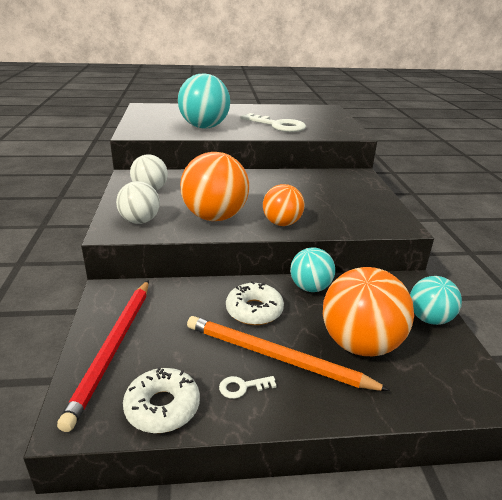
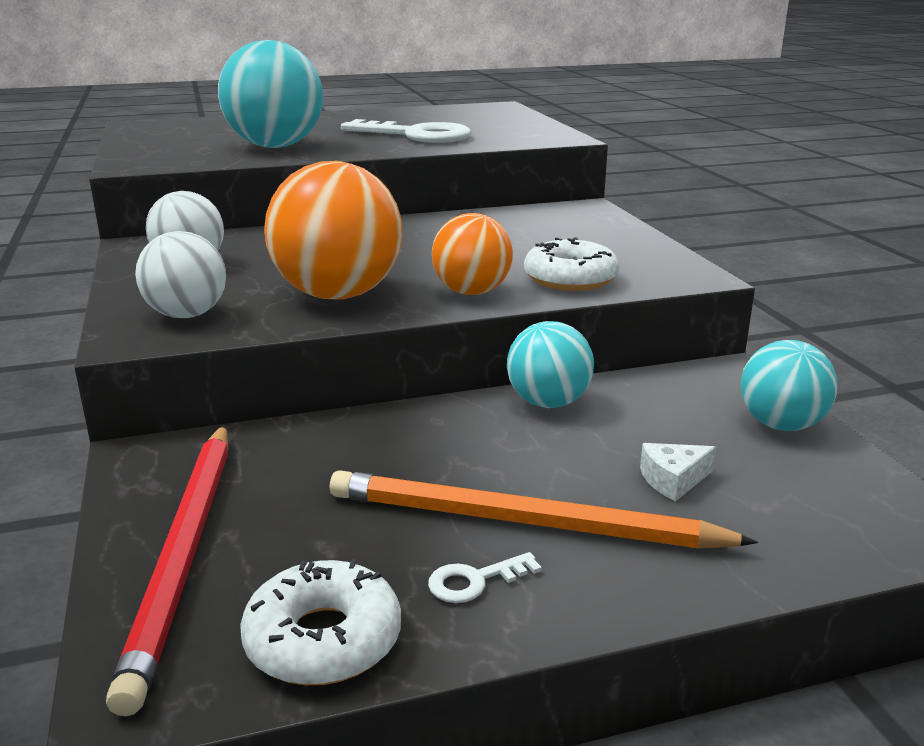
camera: 10 degrees left, 5 degrees down
(254, 310) = (454, 452): white donut -> white donut (570, 279)
(360, 344) = (673, 480): orange ball -> white cheese

